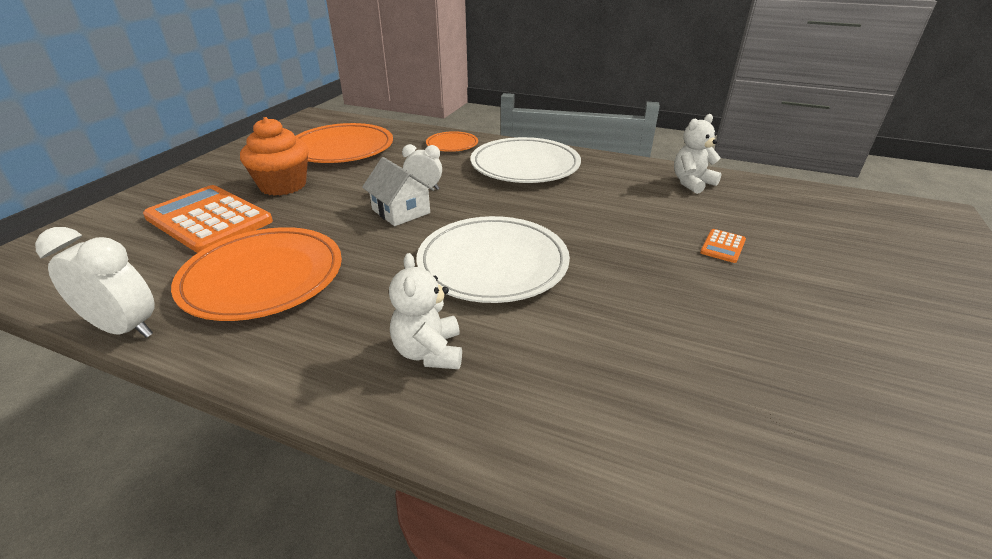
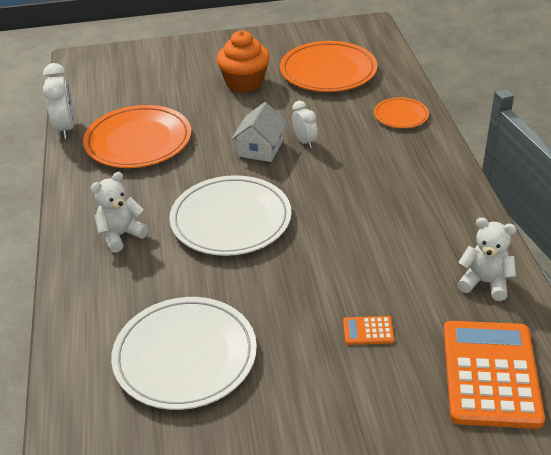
camera: 60 degrees right, 5 degrees up
(209, 219) = (177, 85): orange calculator -> orange calculator (490, 374)
(525, 165) = (405, 171): white plate -> white plate (185, 356)

